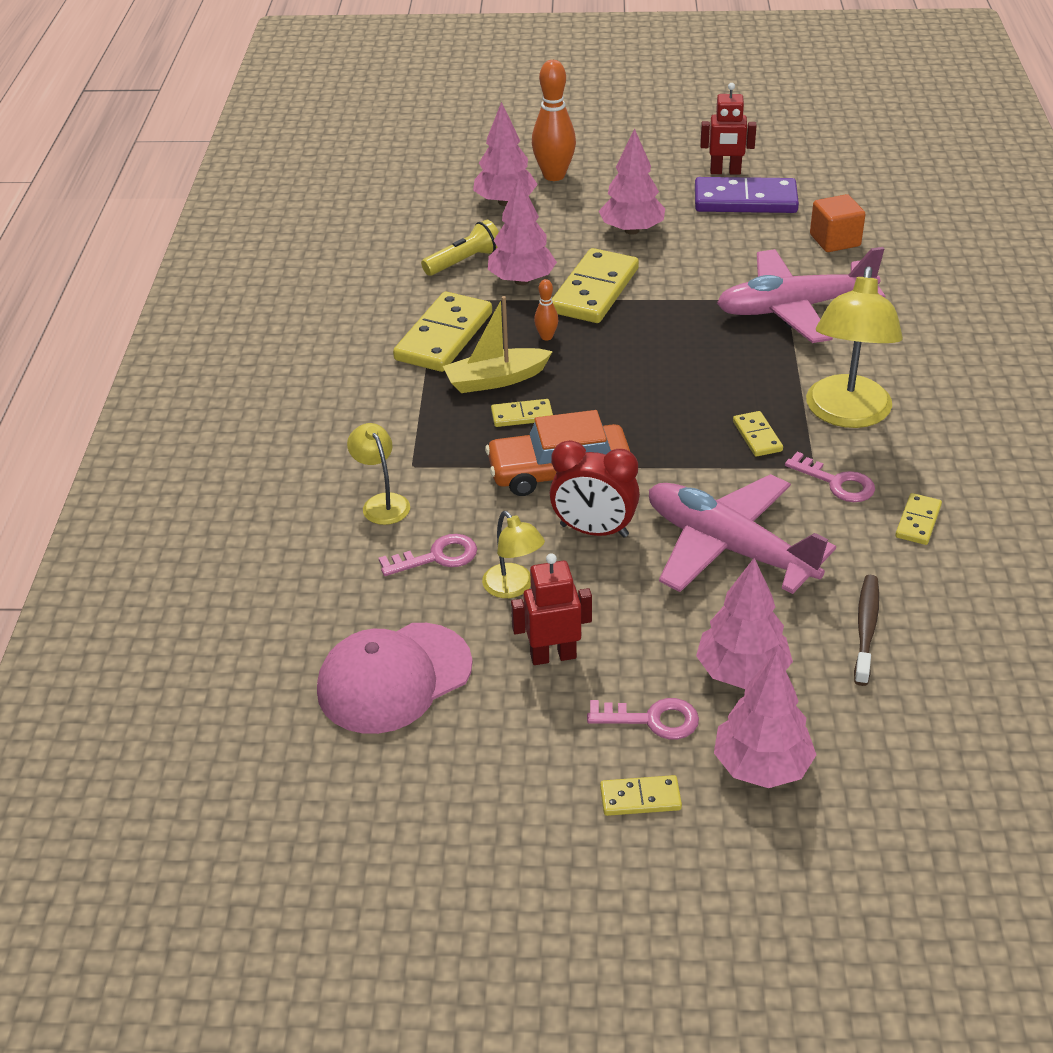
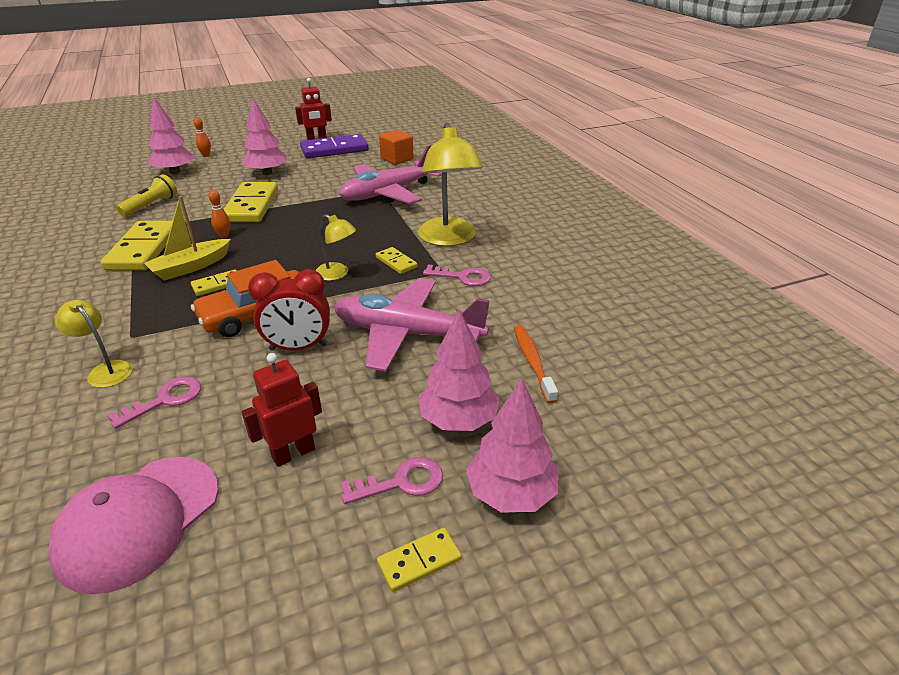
camera: 25 degrees left, 5 degrees down
(513, 588) = (242, 407): yellow lamp -> yellow lamp (337, 274)
(521, 280) = (197, 209): pink tree -> none
(554, 175) = (206, 155): orange bowling pin -> orange bowling pin, size x0.47
(866, 629) = (533, 363): brown toothbrush -> orange toothbrush
(918, 521) = (527, 287): yellow domino -> none

